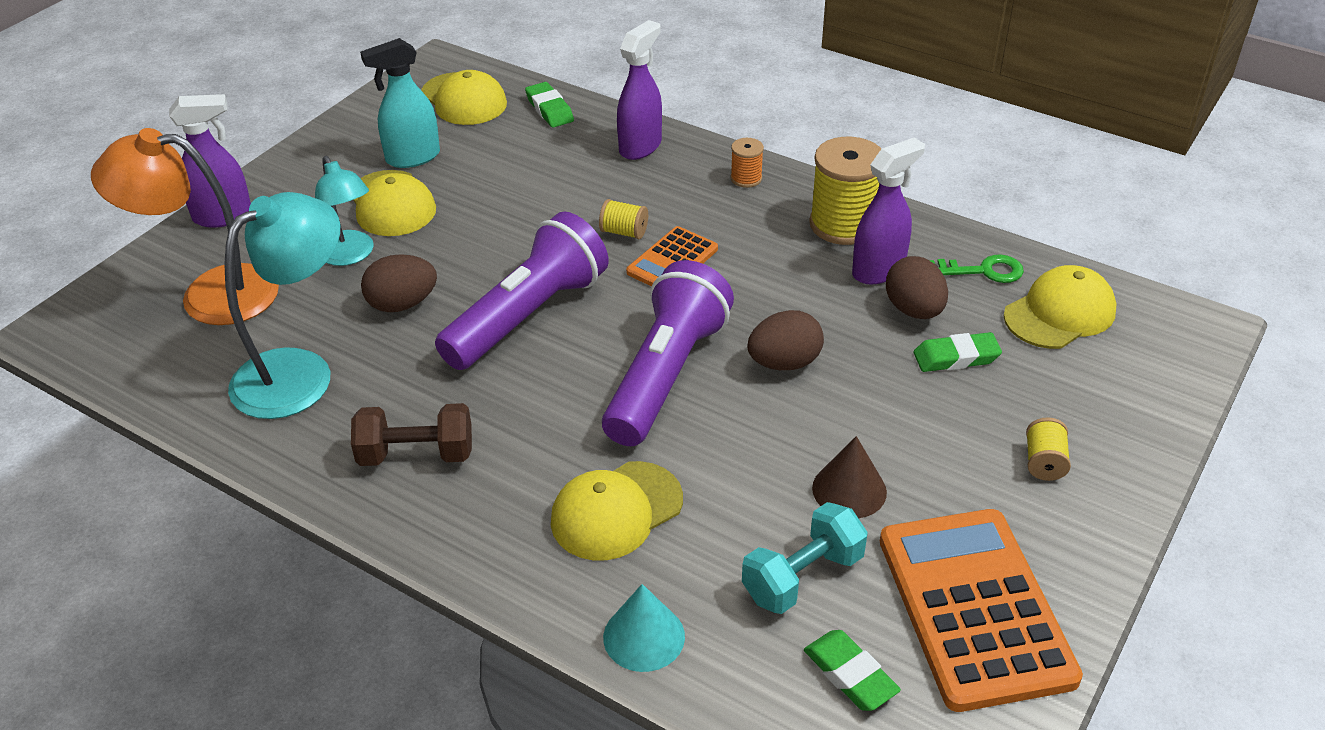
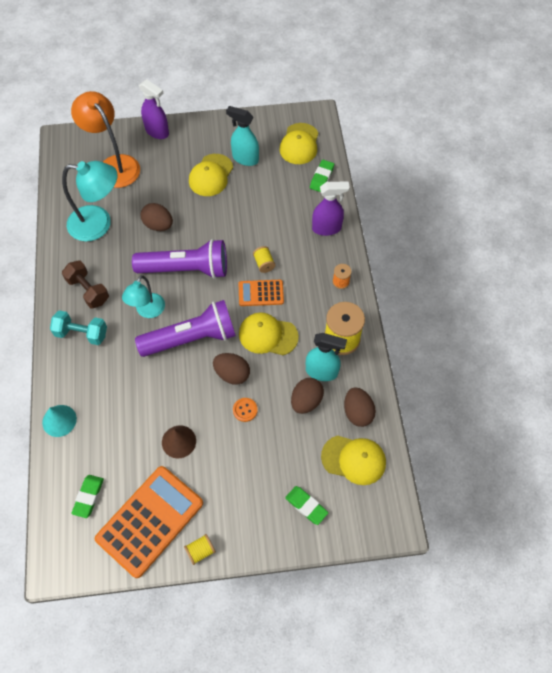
camera: 50 degrees right, 20 degrees up
(350, 255) = (170, 187): turquoise lamp -> turquoise lamp (147, 311)
(616, 511) = (109, 371): yellow cap -> yellow cap (268, 335)
(802, 577) = (122, 453): turquoise dumbbell -> turquoise dumbbell (81, 333)
(865, 382) = (245, 410): none -> orange button
(879, 270) = (322, 371): purple spray bottle -> turquoise spray bottle
(956, 357) = (288, 435): green eraser -> green eraser (306, 506)
(983, 271) = (357, 412): green key -> brown egg
(1044, 462) = (250, 504): yellow spool -> yellow spool (200, 551)

